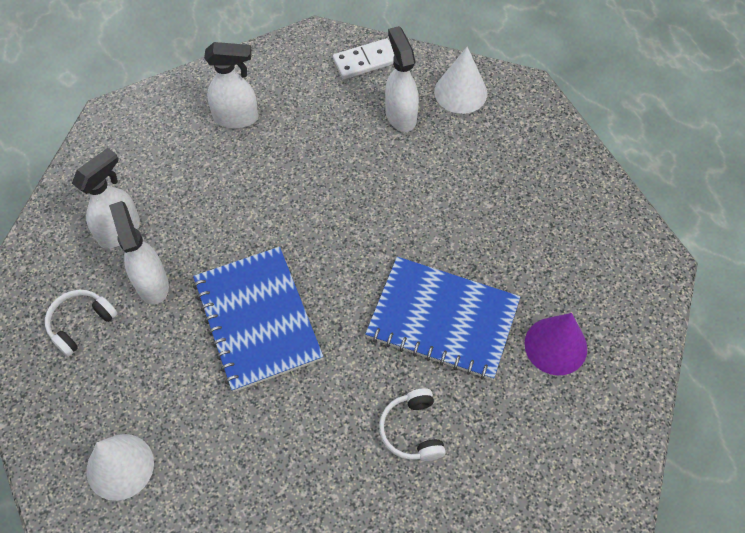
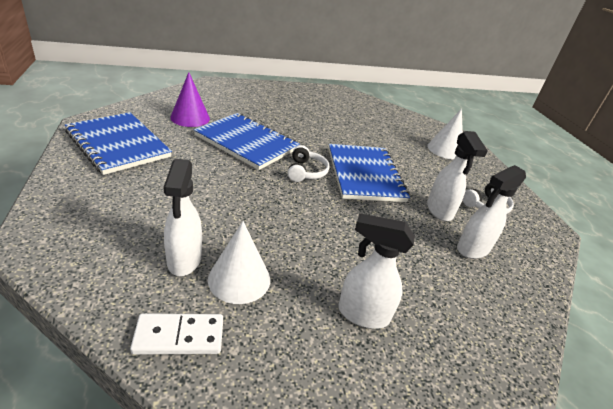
camera: 170 degrees left, 25 degrees down
(412, 430) = (290, 119): white headphones -> white headphones (306, 171)
(460, 92) = (101, 262): white cone -> white cone (239, 279)
(584, 237) = (118, 144): none -> blue notebook

